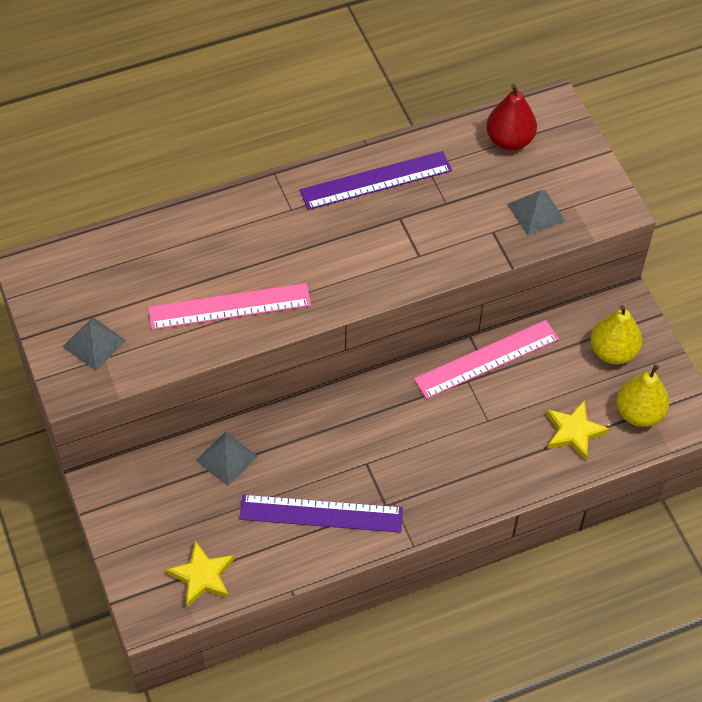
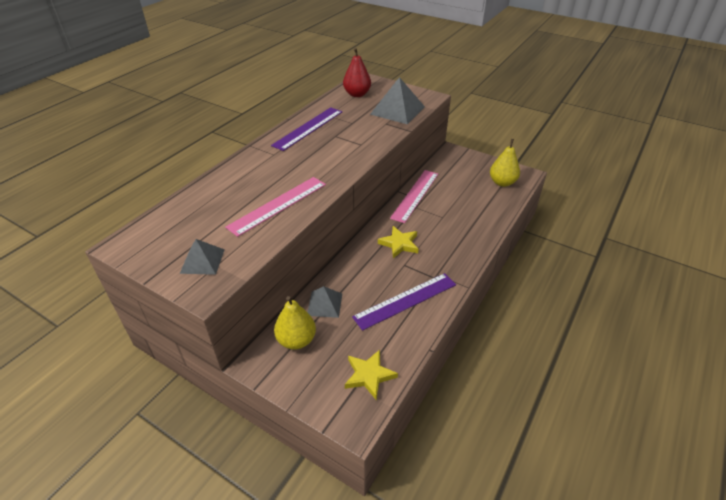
camera: 35 degrees left, 15 degrees down
(536, 212) = (397, 110): grey pyramid -> grey pyramid, size x1.68
(574, 432) = (485, 202): yellow star -> yellow star (399, 244)
(613, 351) = (465, 168): yellow pear -> yellow pear (296, 340)

